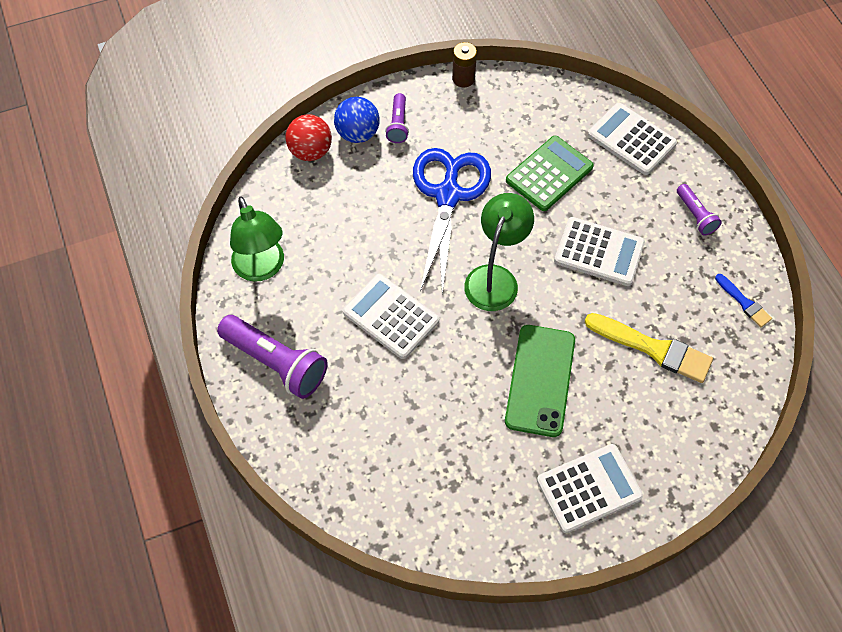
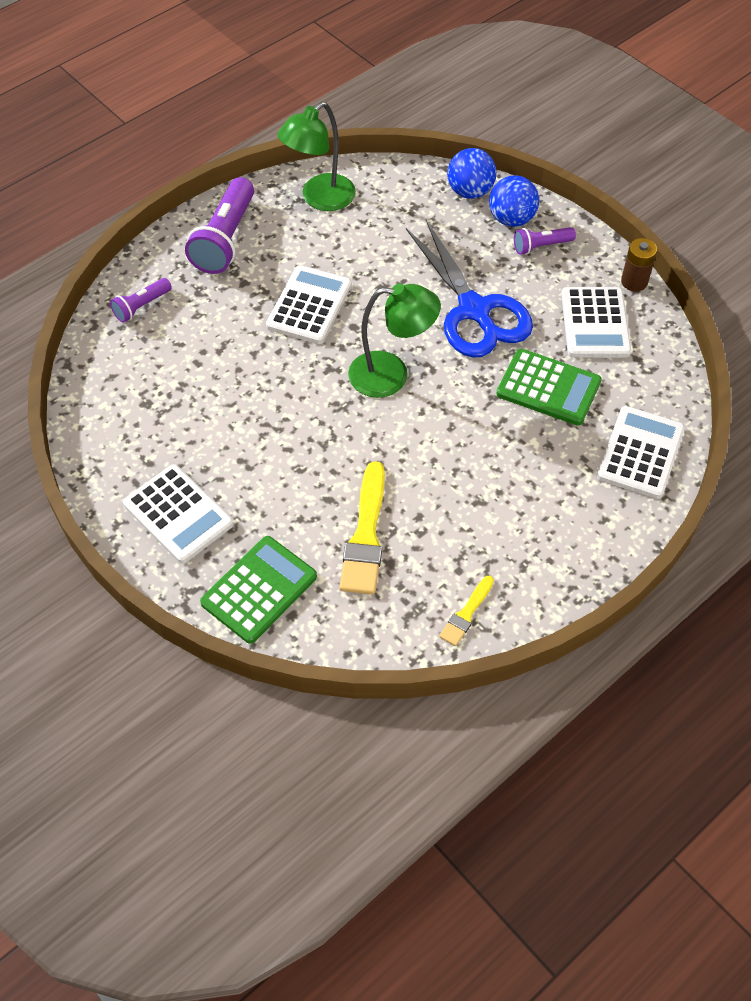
camera: 70 degrees right, 5 degrees down
(310, 151) = (470, 191): red ball -> blue ball
(448, 195) = (474, 310): blue scissors -> blue scissors turned 75 degrees clockwise
(540, 380) = (286, 443): green phone -> none
(599, 252) = (467, 457): white calculator -> white calculator (595, 323)
(684, 444) = (259, 590): none -> green calculator
(695, 215) = (565, 539): purple flashlight -> purple flashlight (141, 306)
(743, 302) = (466, 613): blue brush -> yellow brush

